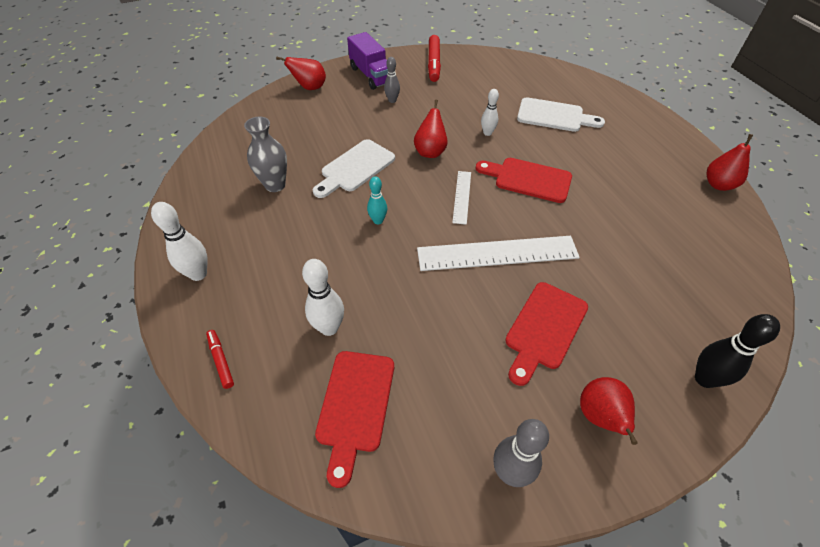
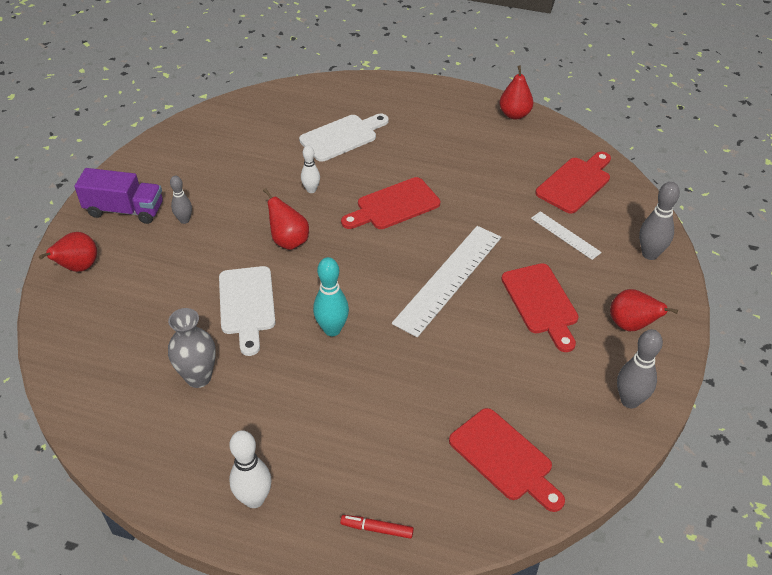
camera: 50 degrees left, 5 degrees down
(329, 328) = (415, 432): white bowling pin -> none
(378, 221) = (332, 329): turquoise bowling pin -> turquoise bowling pin, size x1.57
(434, 63) = (169, 156): red marker -> none
(462, 196) = (366, 258): white ruler -> white ruler (565, 235)
(704, 379) = (650, 254): black bowling pin -> grey bowling pin
(706, 269) = (575, 183): none -> red cutting board

